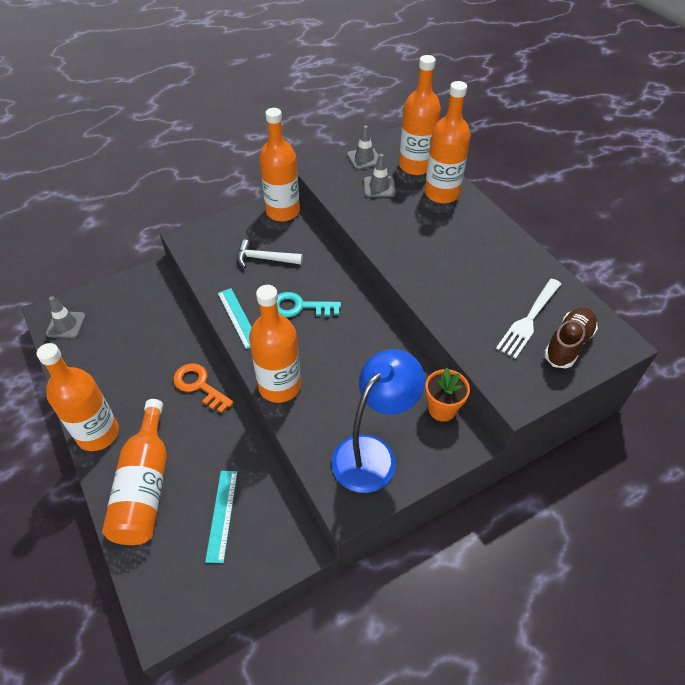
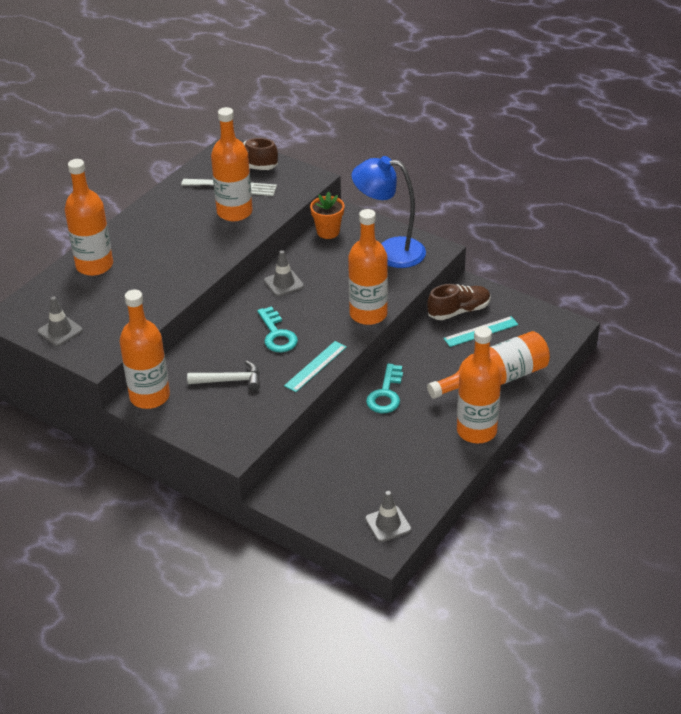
camera: 115 degrees left, 10 degrees down
(199, 386) = (386, 394): orange key -> turquoise key
(265, 259) = (229, 380): white hammer -> white hammer turned 75 degrees counterclockwise
(269, 511) = (459, 311): none -> brown shoe
(379, 187) = (106, 306): grey traffic cone -> grey traffic cone (284, 283)
(415, 166) = (56, 293): orange bottle -> orange bottle (234, 212)

